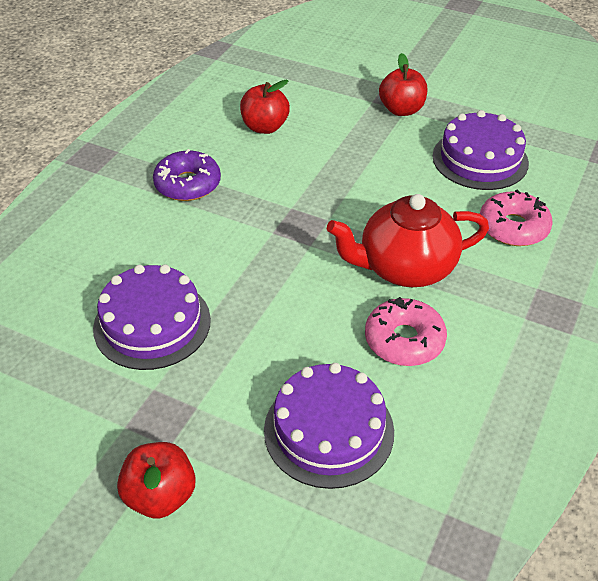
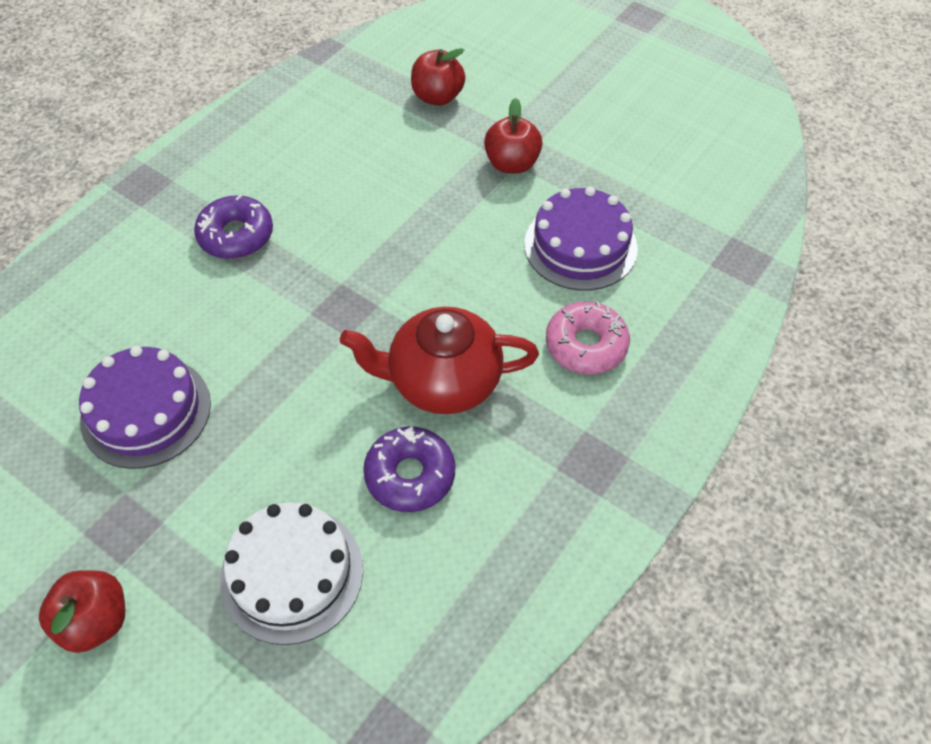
camera: 10 degrees right, 10 degrees up
(265, 127) = (345, 168): red apple -> red apple (437, 97)
(329, 430) = (292, 574): purple cake -> white cake
(404, 340) = (410, 475): pink donut -> purple donut

